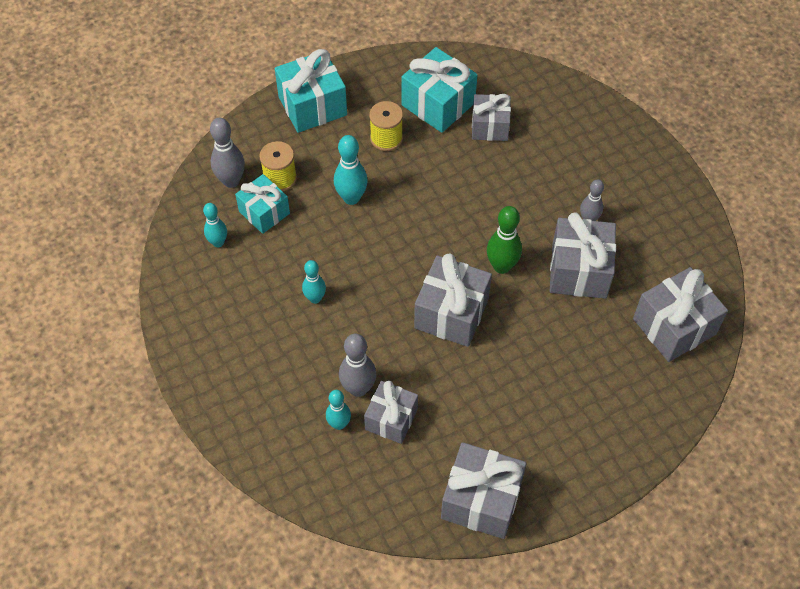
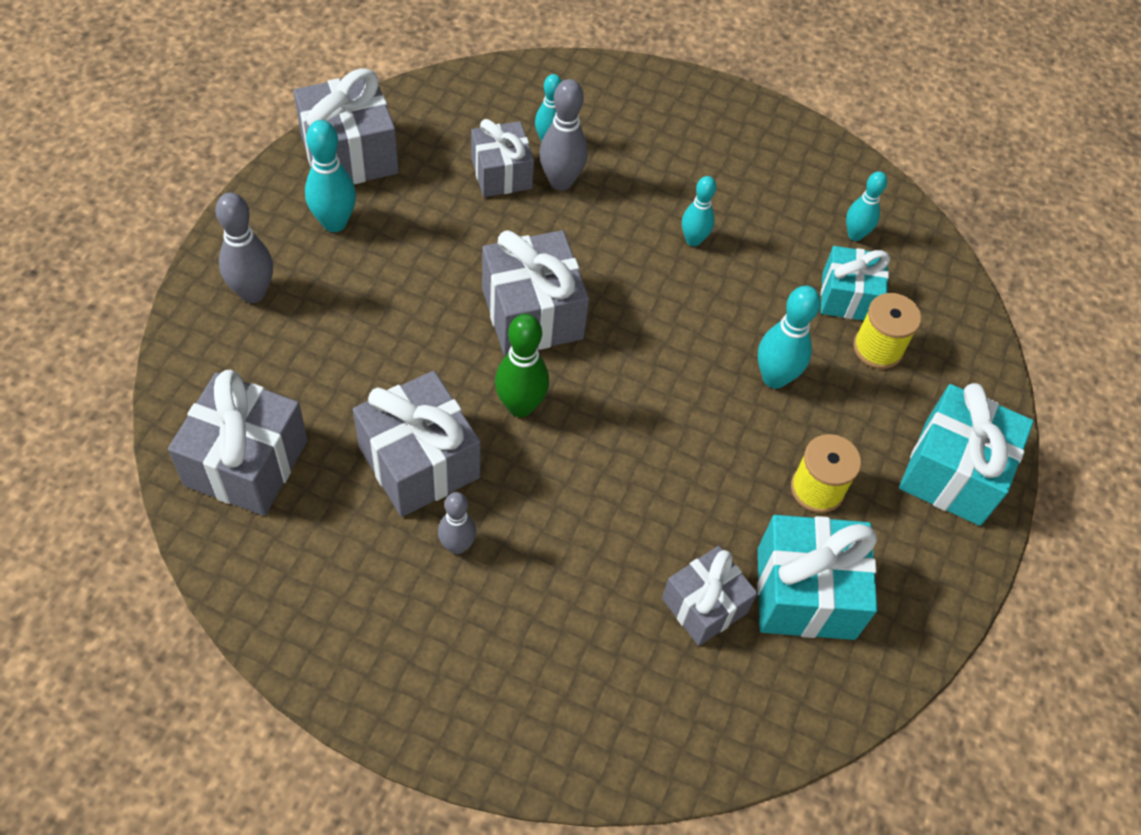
camera: 135 degrees right, 0 degrees up
(231, 181) = (924, 309): grey bowling pin -> grey bowling pin (253, 293)
(527, 451) = (334, 223): none -> turquoise bowling pin

